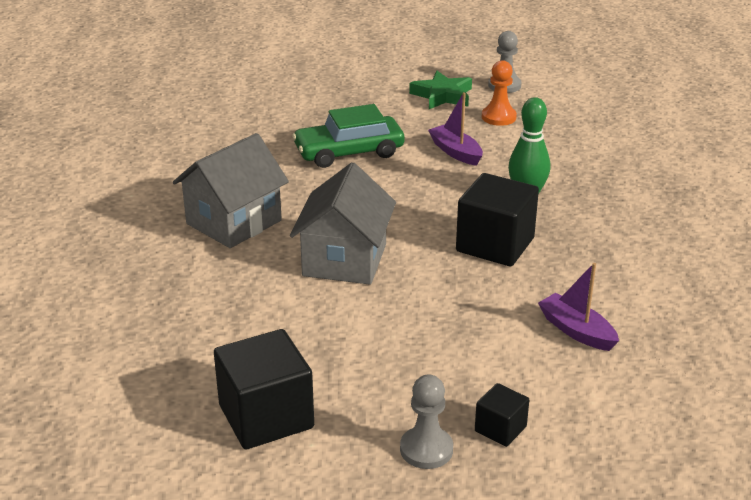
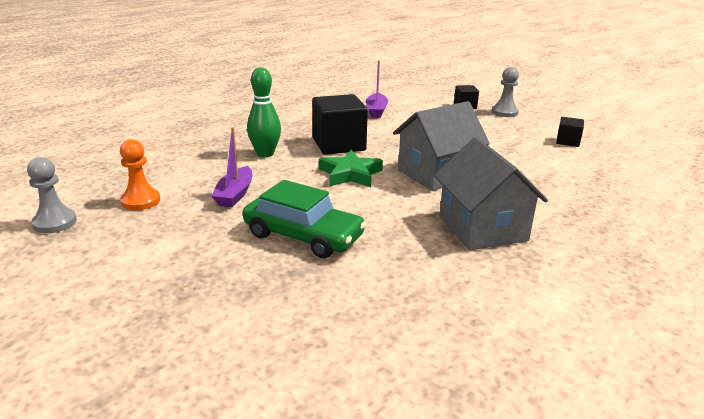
camera: 135 degrees left, 5 degrees down
(234, 222) = (482, 228): grey house -> grey house turned 75 degrees clockwise
(266, 416) = (567, 141): black cube -> black cube, size x0.51
(442, 95) = (116, 243): green star -> green star (350, 174)

